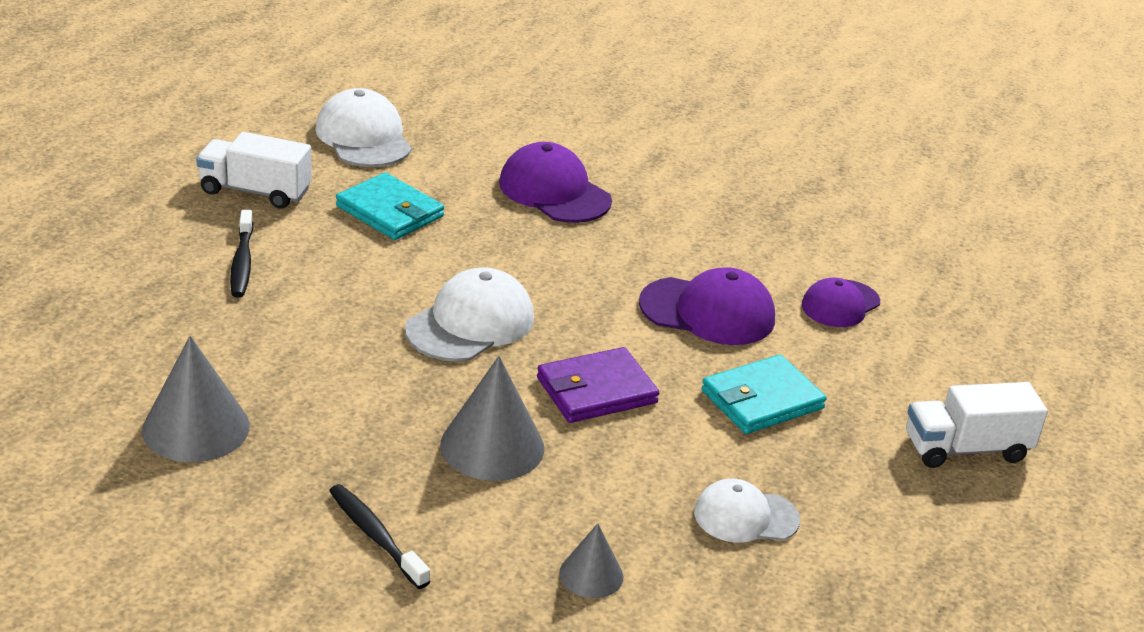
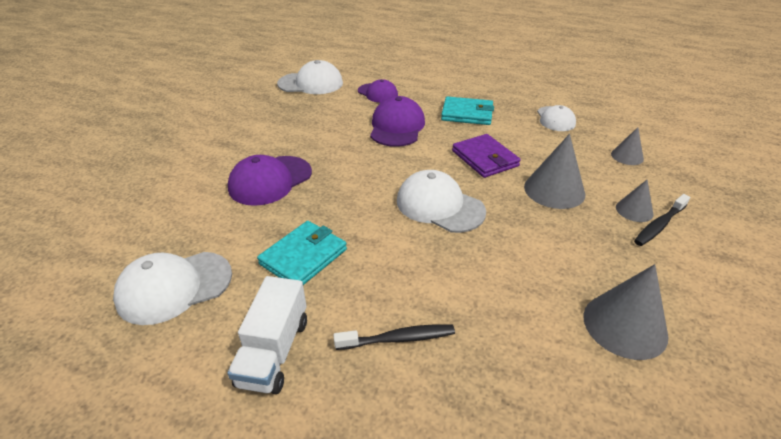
camera: 90 degrees left, 5 degrees up
(420, 521) = (634, 210): none -> grey cone
(762, 400) = (467, 114): turquoise wallet -> turquoise wallet turned 45 degrees counterclockwise
(871, 234) = (311, 83): none -> white cap
(966, 449) = (476, 73): white truck -> none

